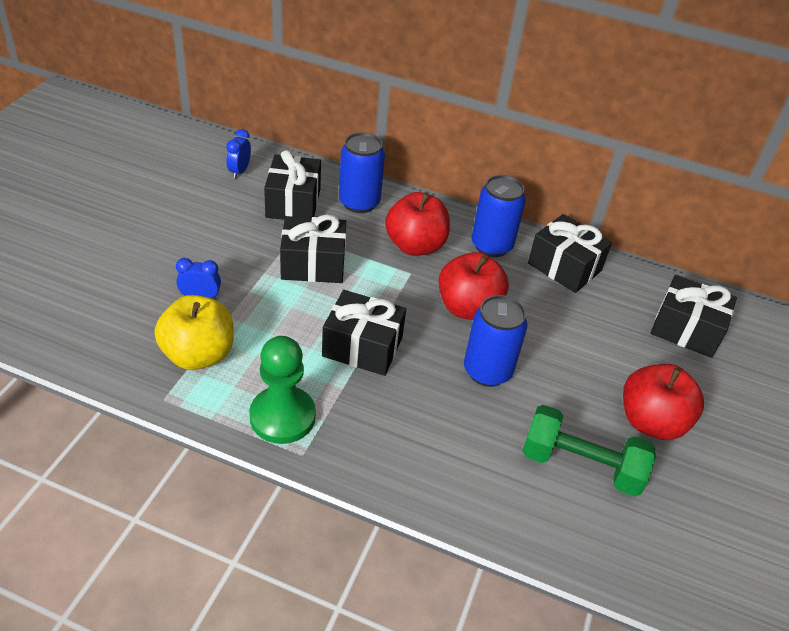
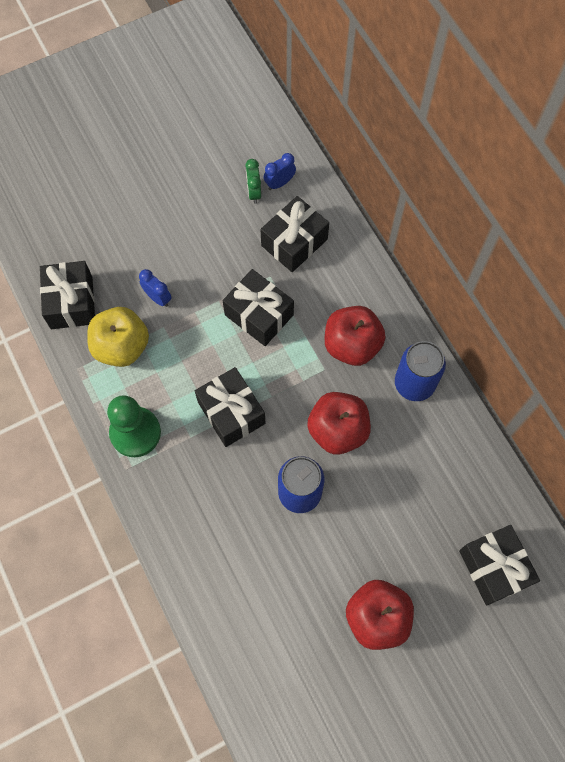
camera: 45 degrees right, 25 degrees up
(222, 186) = (254, 192): none -> green clock
(359, 203) = (346, 273): blue can -> none
(564, 267) = (454, 443): black gift -> black gift (71, 302)
(581, 465) = (292, 609): green dumbbell -> none

